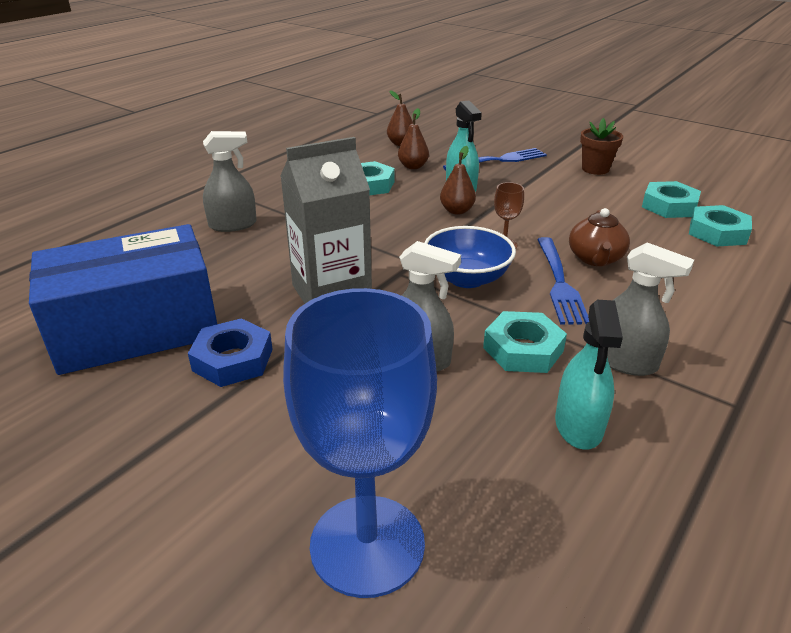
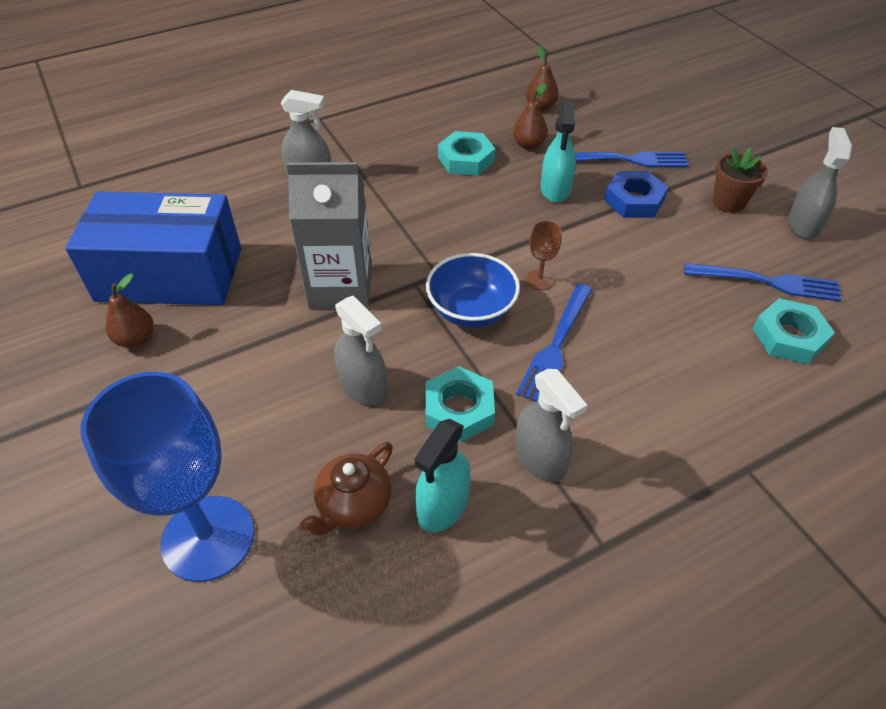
camera: 25 degrees right, 15 degrees up
(233, 360) = (220, 332): blue nut -> blue nut (634, 200)
(457, 211) = (527, 220): brown pear -> brown pear (136, 339)
(595, 259) = (618, 328): brown teapot -> brown teapot (353, 504)
(657, 170) = (803, 224): none -> grey spray bottle
(669, 206) = (767, 282): turquoise nut -> blue fork

